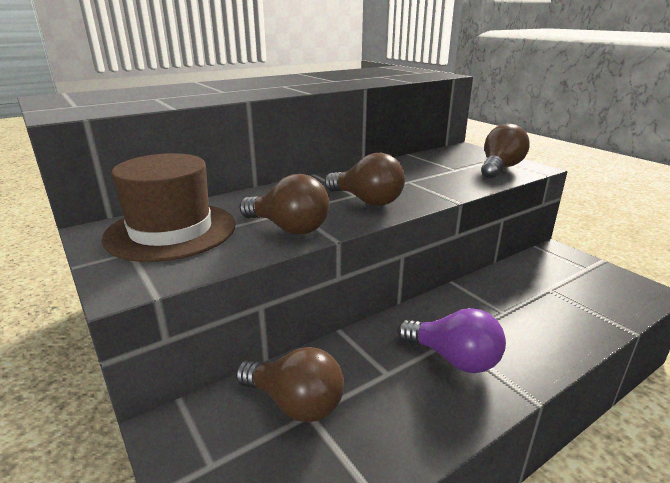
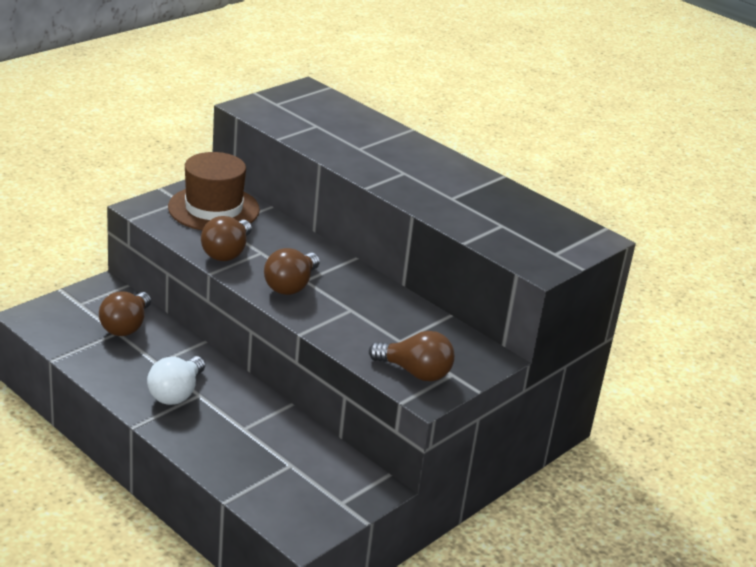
camera: 75 degrees right, 5 degrees up
(453, 359) = (176, 393): purple light bulb -> white light bulb

